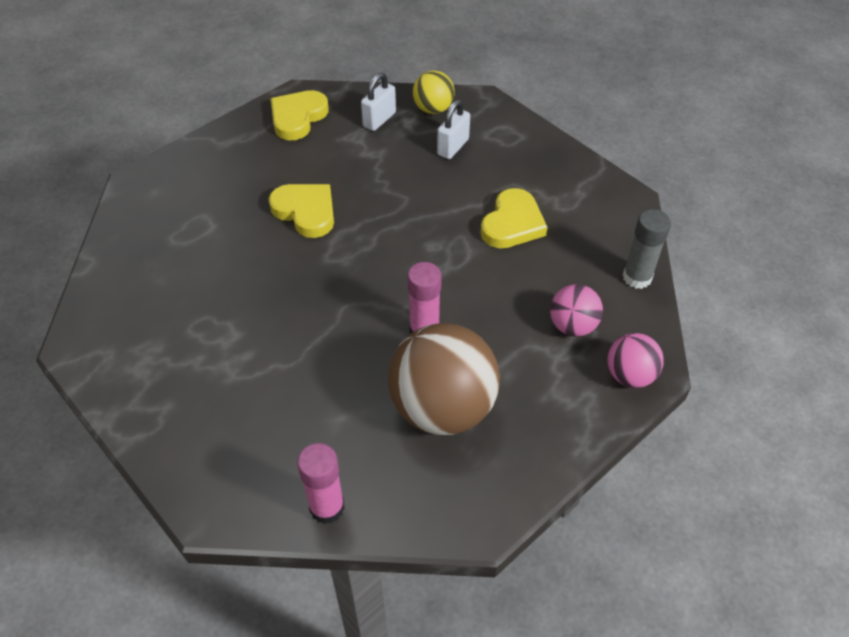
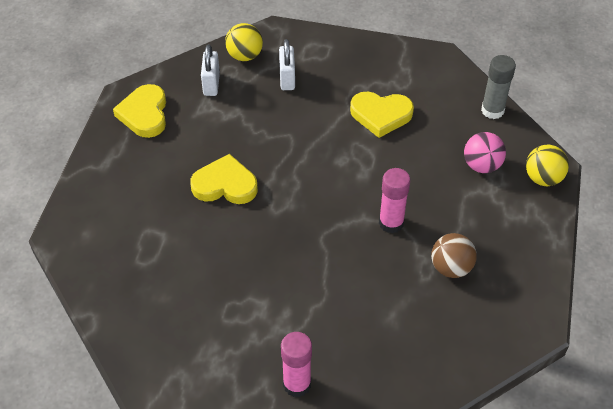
camera: 35 degrees left, 0 degrees up
(327, 507) = (439, 376): pink glue stick -> pink glue stick (297, 384)
(442, 408) = (451, 268): brown ball -> brown ball, size x0.52
(512, 223) = (381, 115): yellow heart -> yellow heart turned 105 degrees clockwise
(630, 375) = (543, 178): pink ball -> yellow ball

